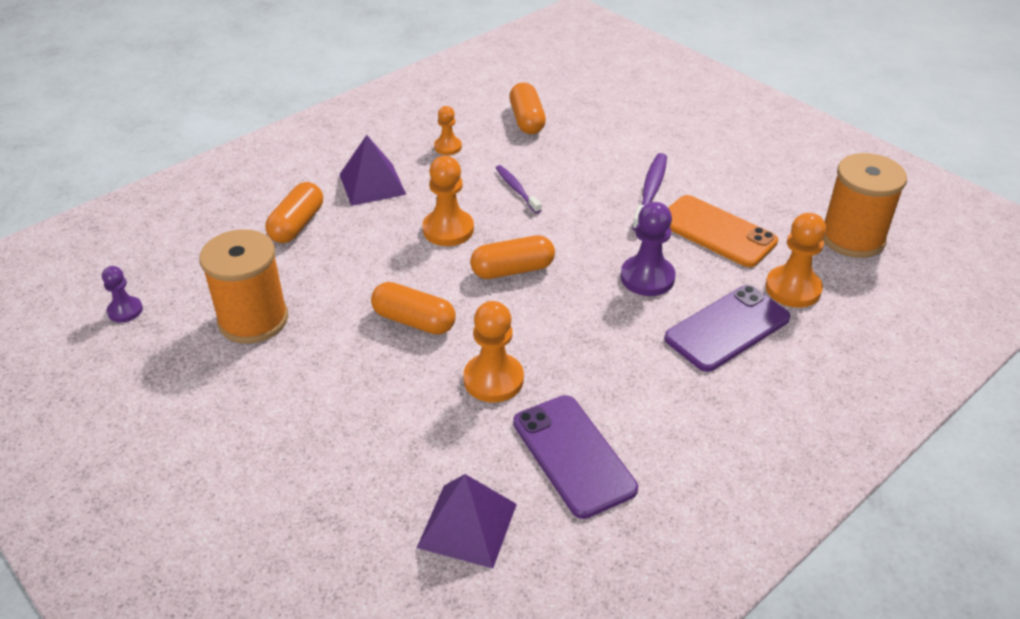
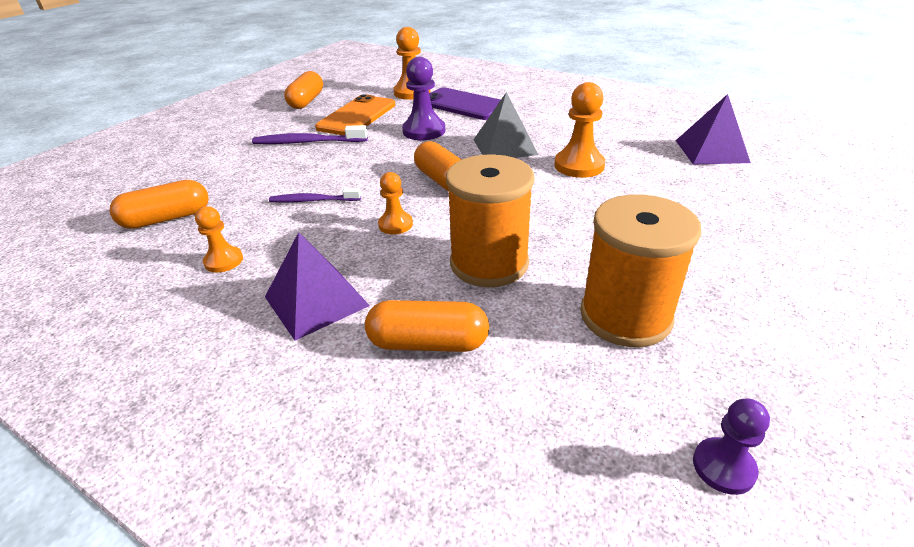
camera: 105 degrees left, 5 degrees down
(414, 321) = (543, 212): orange capsule -> orange capsule (306, 101)
(448, 229) = (395, 224): orange pawn -> orange pawn, size x0.60
(516, 189) = (313, 200): purple toothbrush -> purple toothbrush turned 45 degrees clockwise
(572, 333) = (505, 147): none -> grey pyramid
(573, 455) = (617, 131): purple phone -> none
(852, 238) = (351, 83): orange spool -> orange spool (489, 263)

